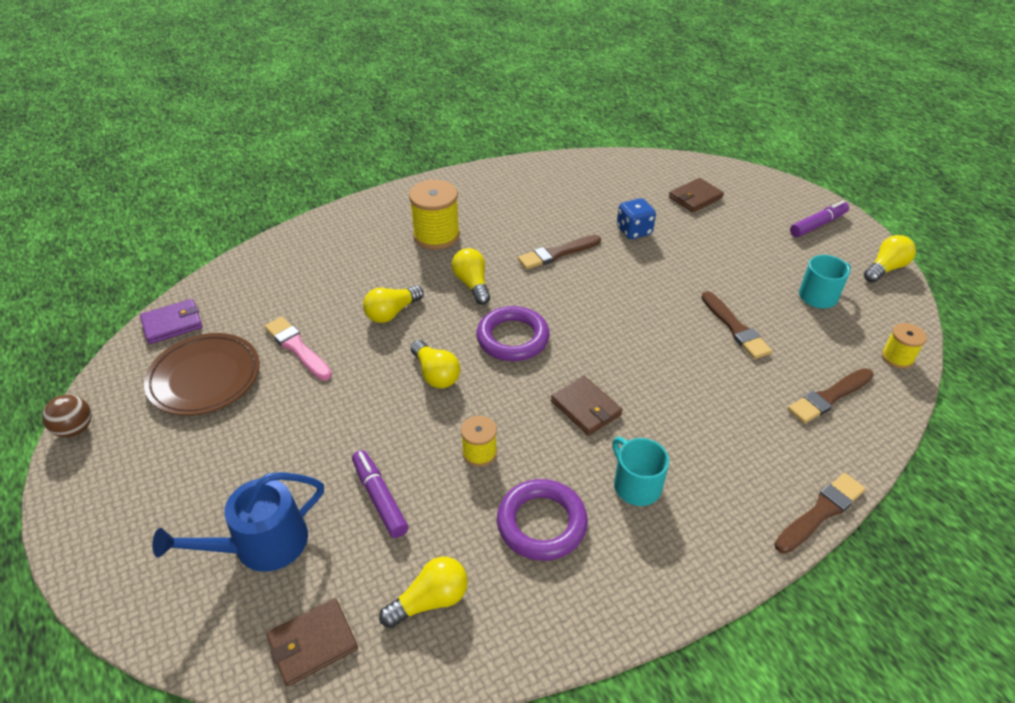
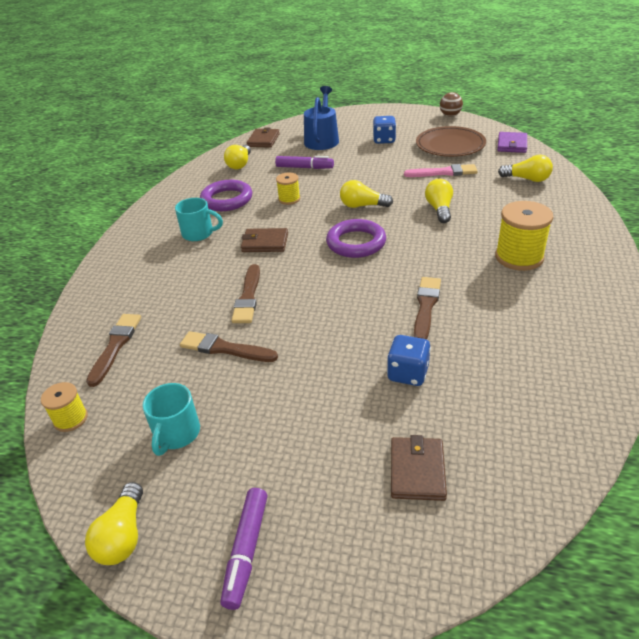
camera: 135 degrees right, 5 degrees down
(221, 459) = (384, 140): none -> blue dice
(472, 284) = (433, 249): yellow light bulb -> yellow light bulb (527, 179)
(821, 512) = (87, 282): brown brush -> brown brush (248, 297)

